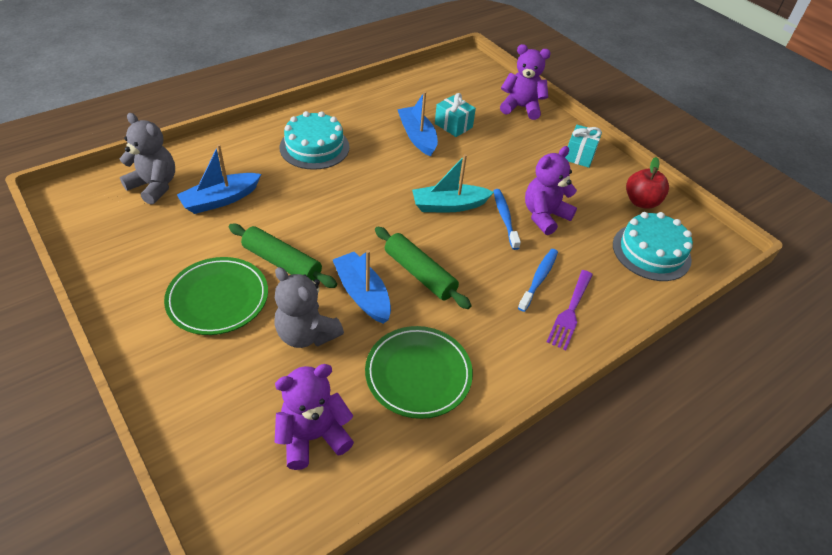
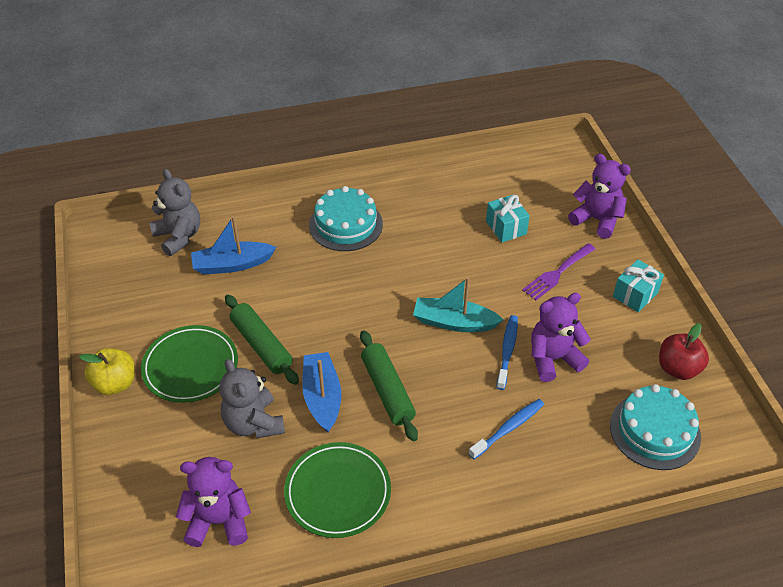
camera: 25 degrees right, 0 degrees up
(141, 334) = (115, 383): none -> yellow apple
(417, 137) = (459, 234): blue boat -> none
(570, 312) = (523, 473): purple fork -> purple fork (557, 273)

